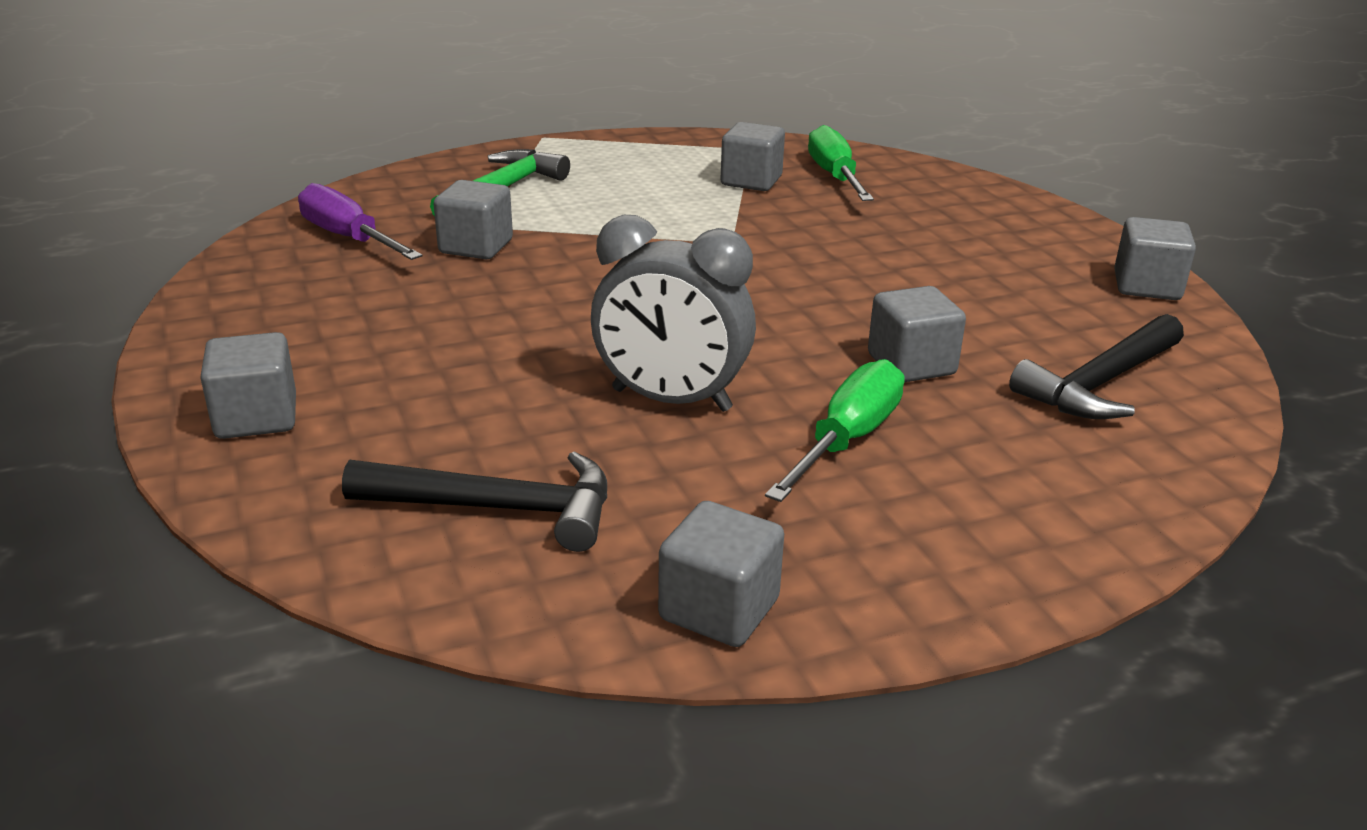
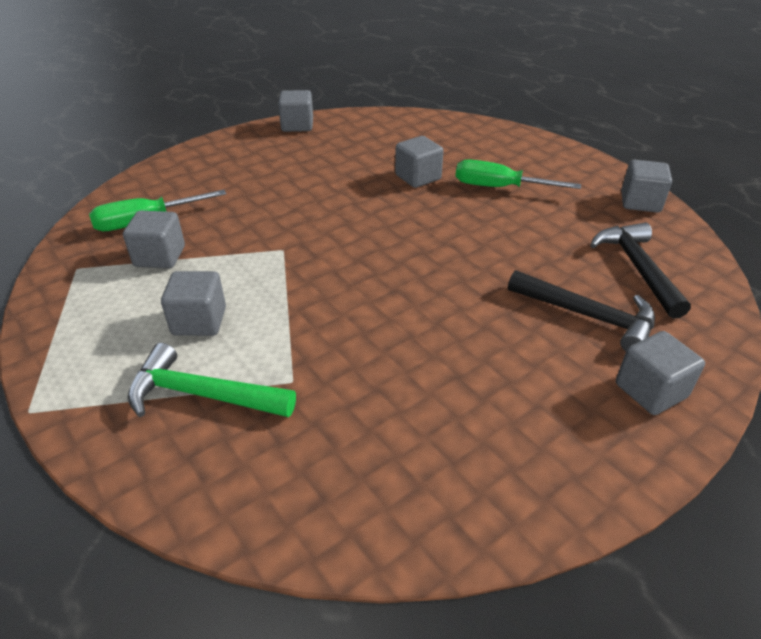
camera: 105 degrees left, 10 degrees up
(348, 238) = (353, 468): purple screwdriver -> none
(476, 247) = (339, 372): grey cube -> grey cube (199, 321)
(671, 400) = (502, 238): grey clock -> none
(1100, 384) = (406, 136): black hammer -> black hammer (588, 316)

